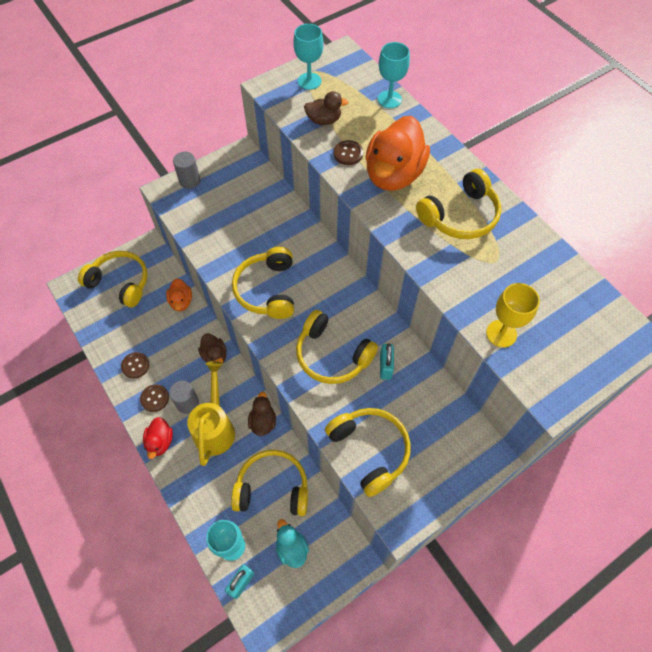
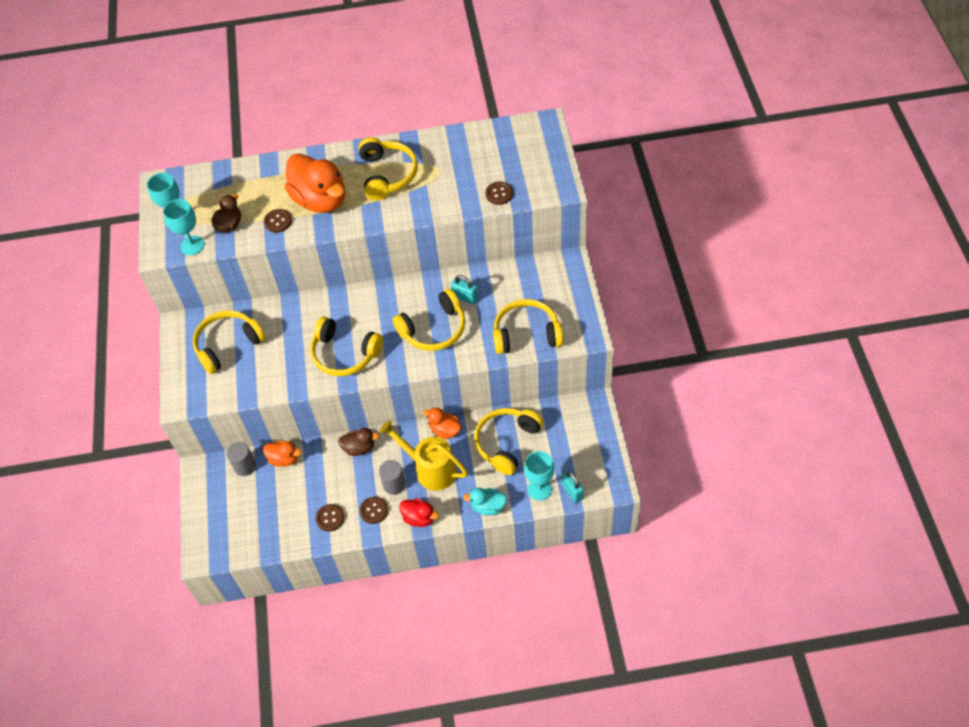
camera: 60 degrees left, 5 degrees down
(120, 282) = (227, 507): yellow headphones -> yellow headphones (228, 345)
(190, 181) = (183, 377): grey cylinder -> grey cylinder (245, 466)
(263, 422) = (445, 430): brown duck -> orange duck
(291, 548) = (562, 446): turquoise duck -> turquoise duck (488, 506)
(389, 99) = (239, 172): turquoise goblet -> turquoise goblet (192, 245)
(501, 333) = (499, 194): yellow goblet -> brown button

